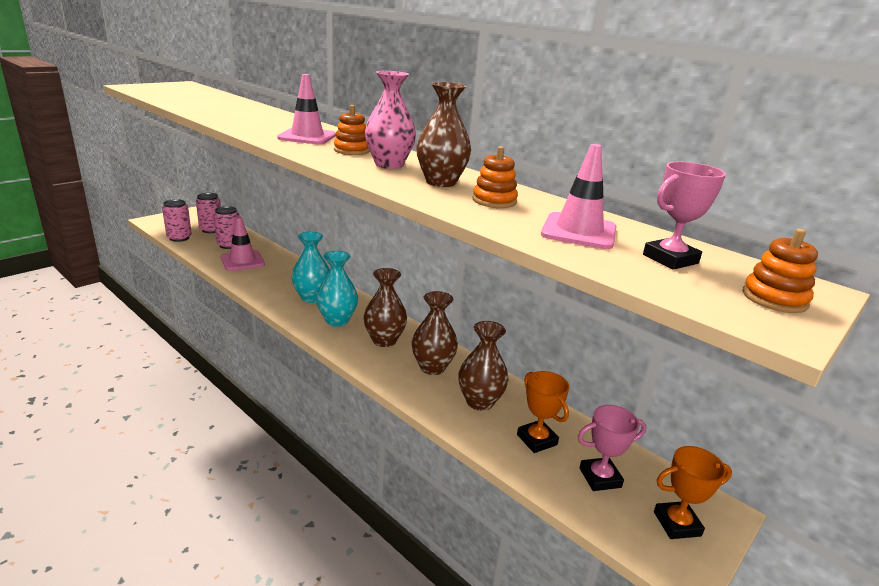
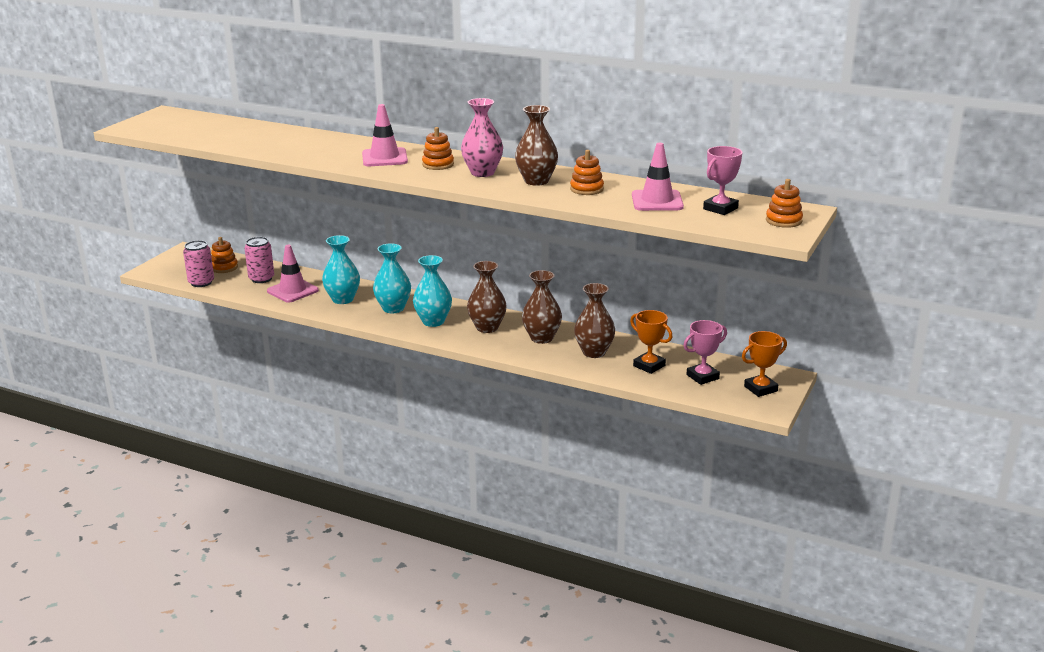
camera: 15 degrees left, 0 degrees up
(211, 230) = (224, 267): pink can -> orange stacking toy
(276, 278) = (343, 299): none -> turquoise vase

